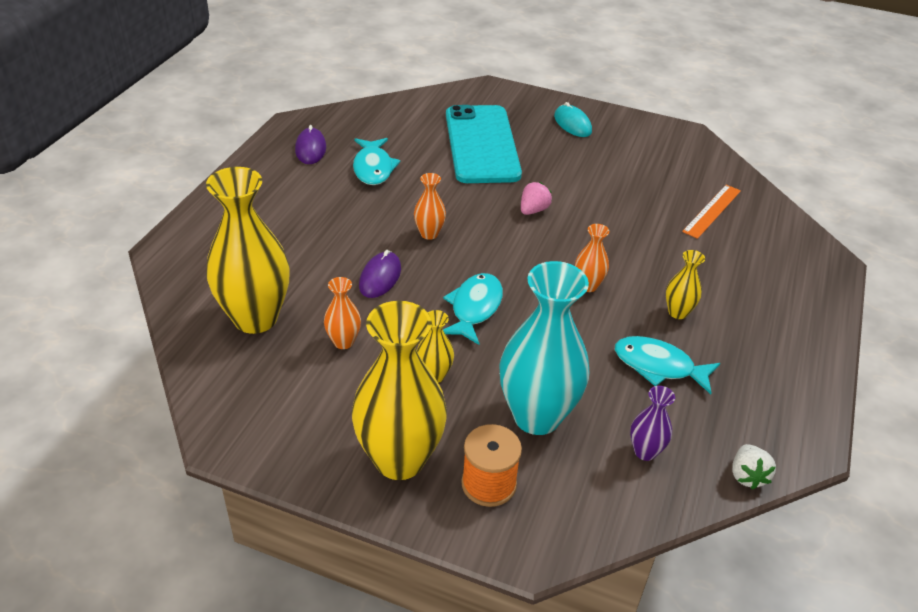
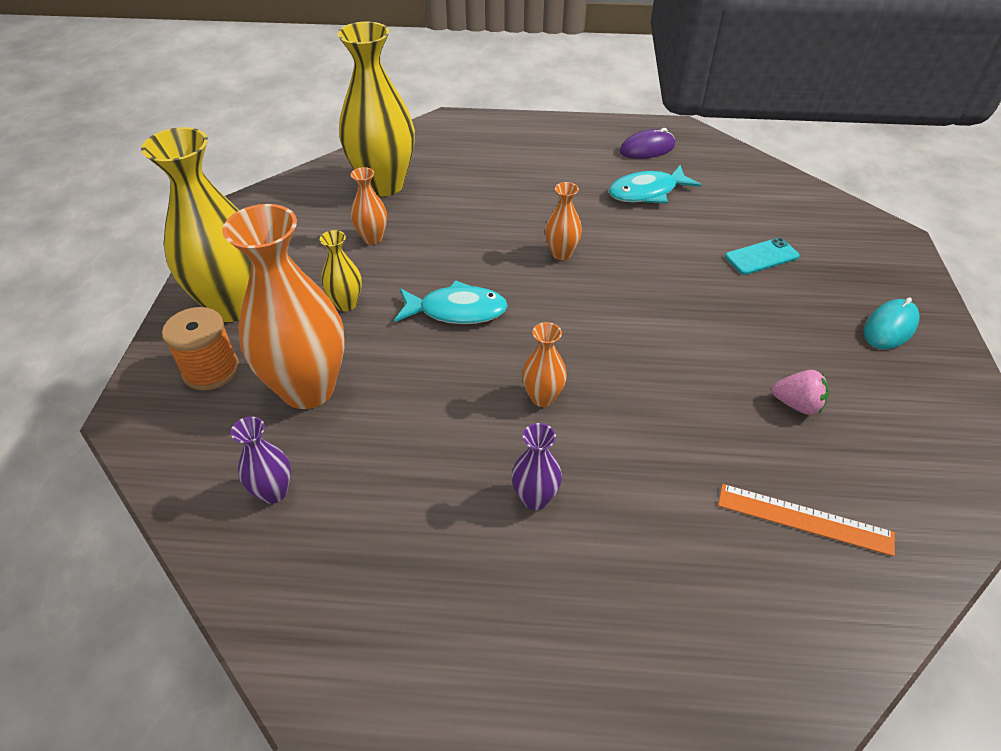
camera: 75 degrees right, 5 degrees up
(380, 277) = (473, 238): purple mouse -> none
(482, 144) = (761, 257): turquoise phone -> turquoise phone, size x0.41
(533, 210) = (661, 324): pink strawberry -> pink strawberry (797, 404)
(536, 416) = (308, 389): turquoise vase -> orange vase
(658, 366) = (421, 489): turquoise fish -> none
(677, 312) = (535, 498): yellow vase -> purple vase
(747, 476) = (250, 607): white strawberry -> none

